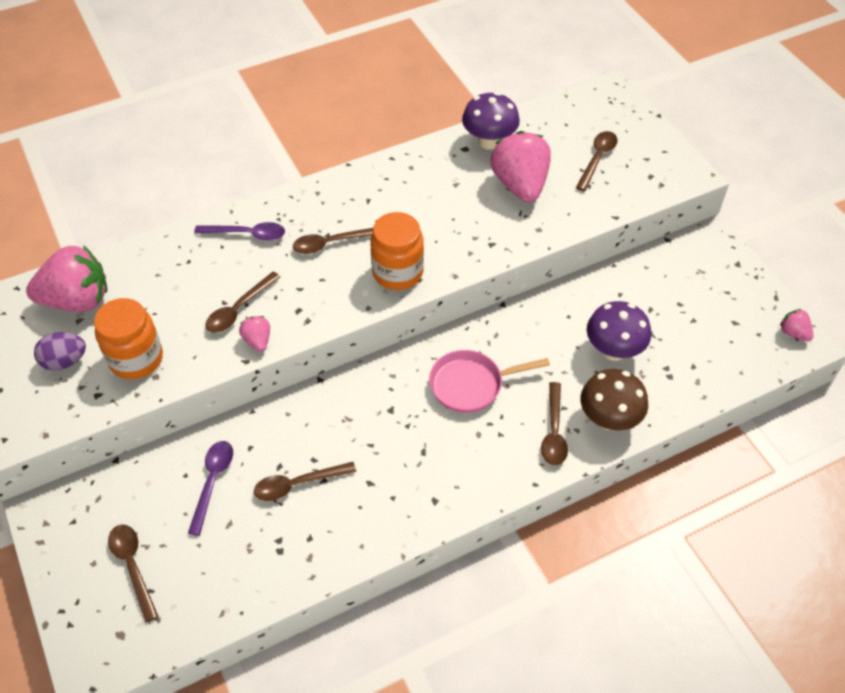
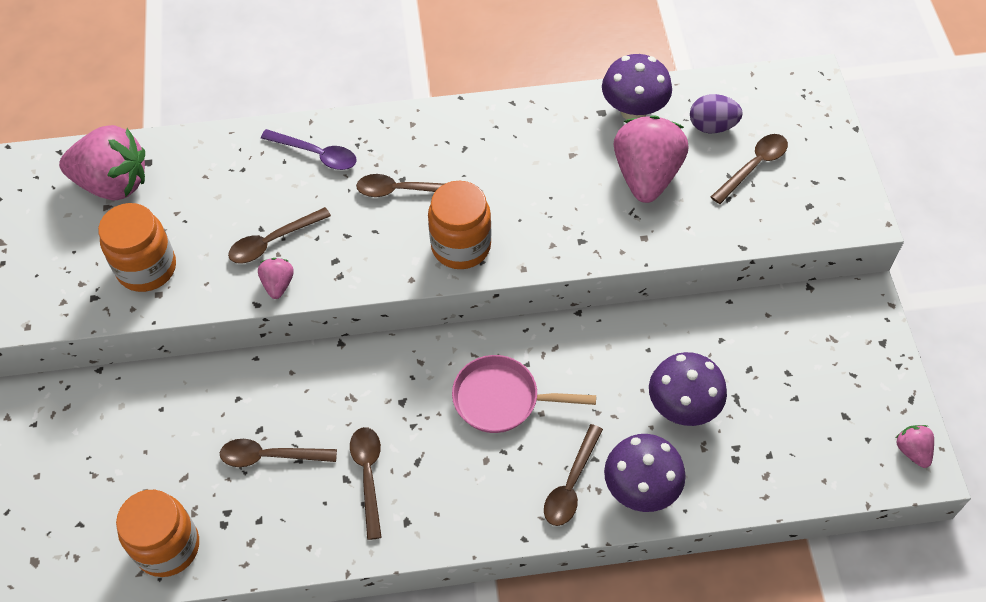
camera: 20 degrees right, 5 degrees up
(65, 361) = (76, 250): purple egg -> purple egg (712, 126)
(133, 566) = (73, 492): brown spoon -> brown spoon (368, 476)
(212, 482) = (185, 425): purple spoon -> none
(238, 584) = (167, 547): none -> orange jar
(609, 419) = (640, 489): brown mushroom -> purple mushroom

